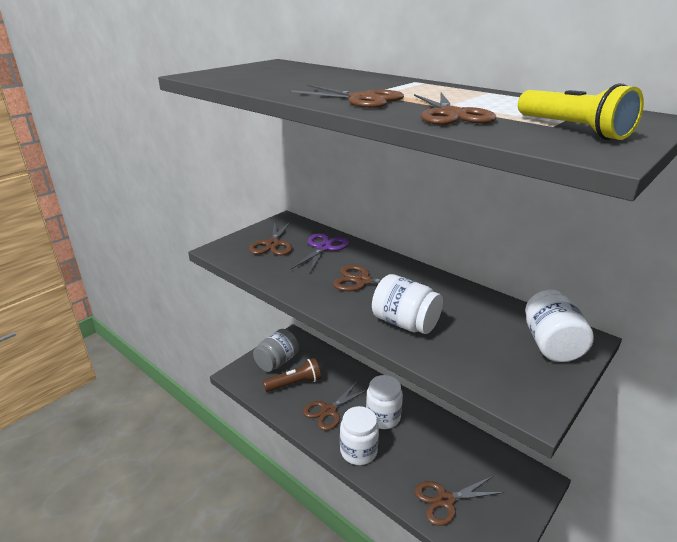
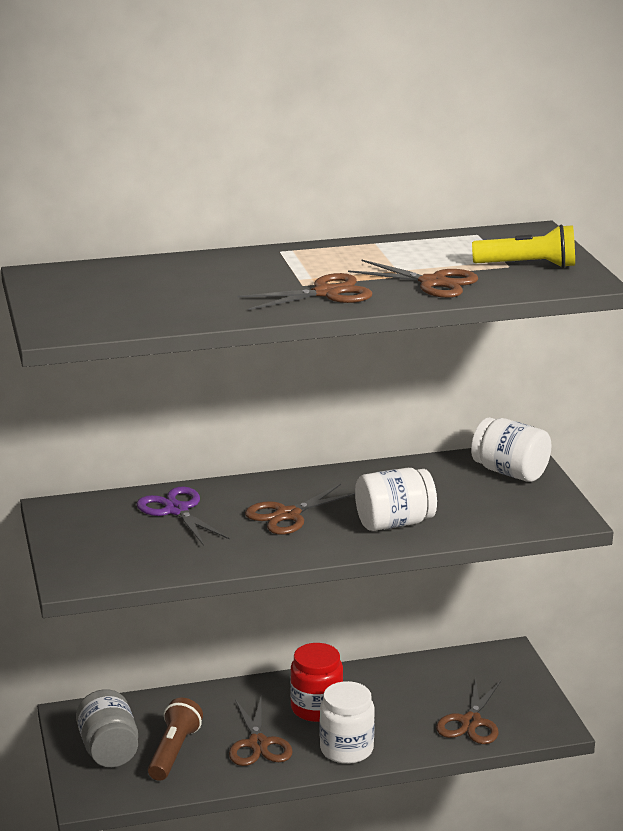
camera: 55 degrees left, 5 degrees down
(273, 244) = (116, 539): brown scissors -> none
(383, 417) = (316, 708): white jar -> red jar

